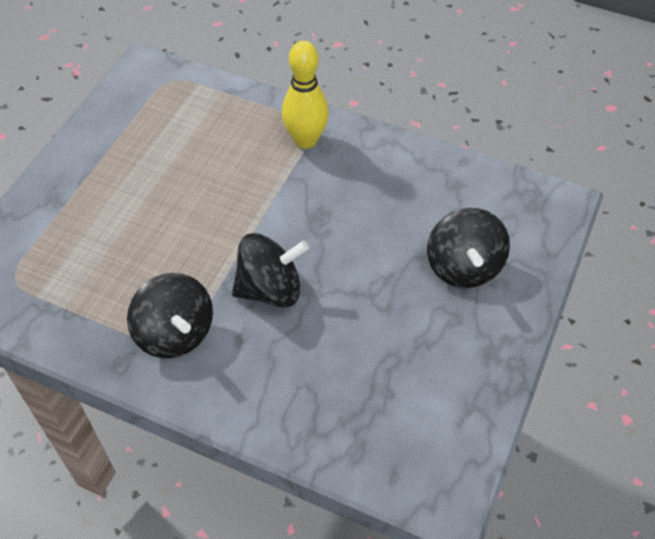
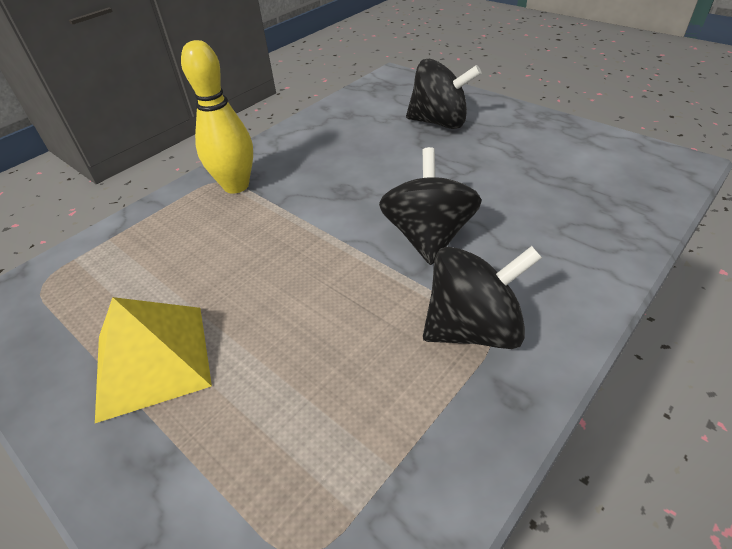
camera: 70 degrees left, 10 degrees down
(119, 167) = (152, 360): none -> yellow pyramid

